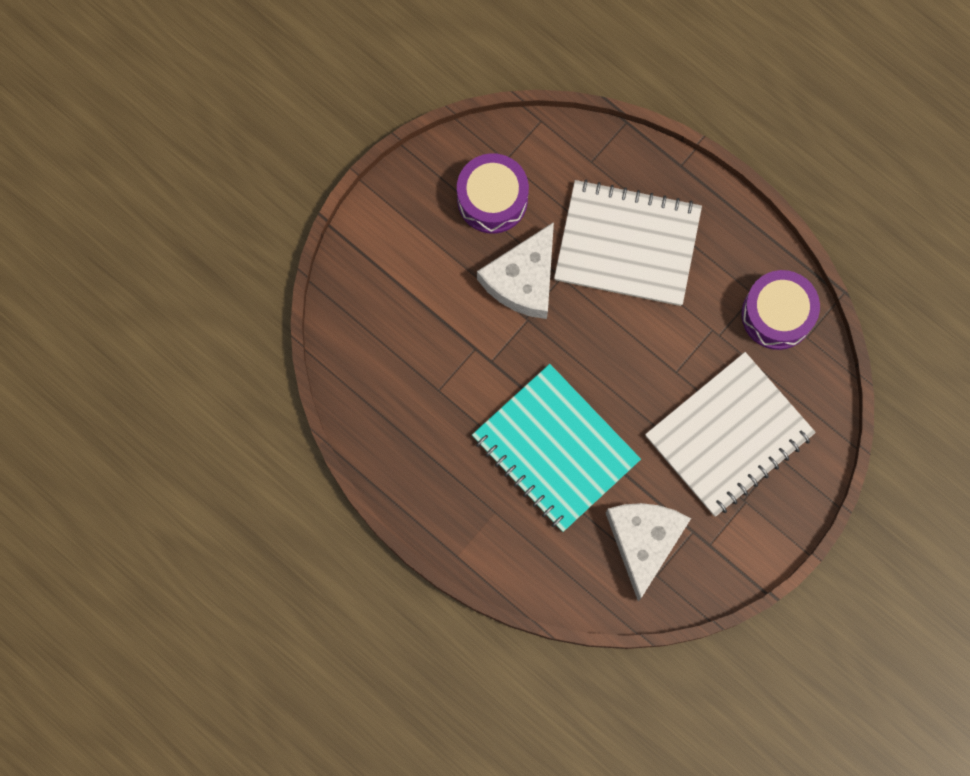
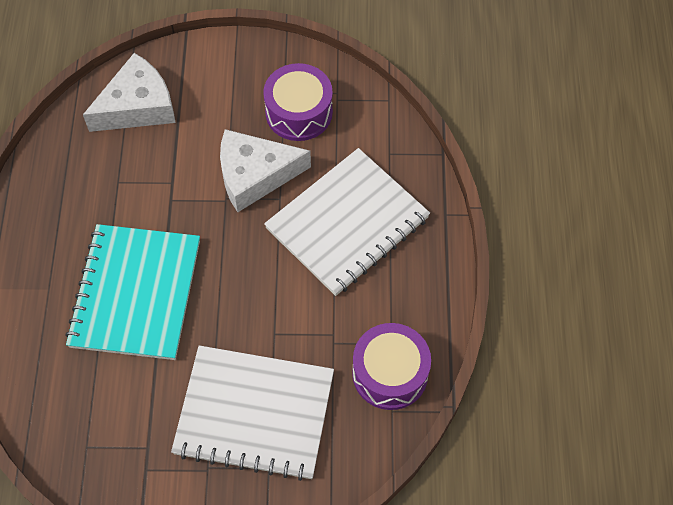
camera: 50 degrees right, 15 degrees down
(627, 244) = (347, 223): white notebook -> white notebook turned 75 degrees clockwise
(644, 541) = (109, 415): white cheese -> white cheese (138, 106)

